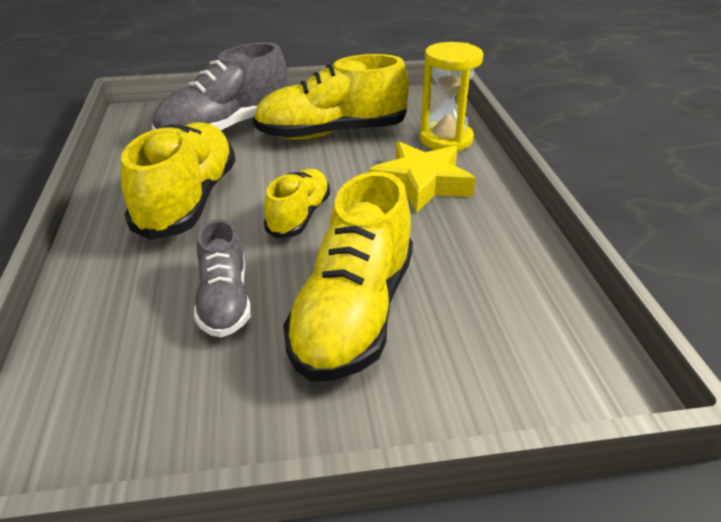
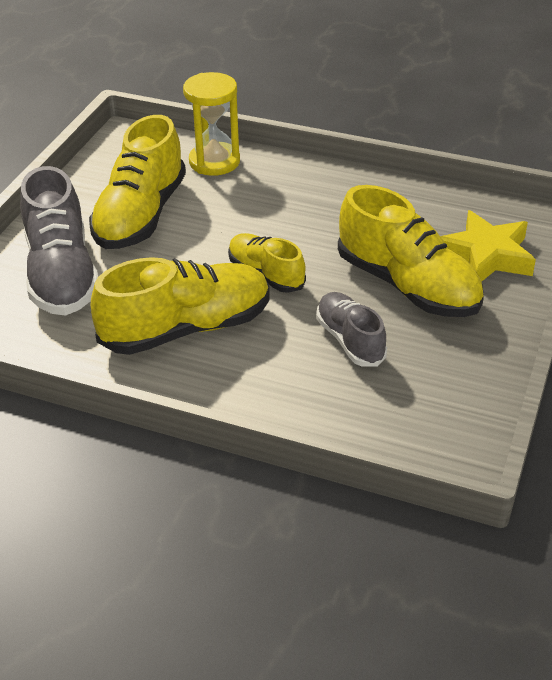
camera: 60 degrees left, 5 degrees up
(188, 201) = (186, 328): yellow shoe -> yellow shoe turned 120 degrees clockwise
(224, 301) = (350, 340): grey shoe -> grey shoe turned 135 degrees counterclockwise
(421, 183) = (272, 199): yellow star -> yellow star (486, 256)

